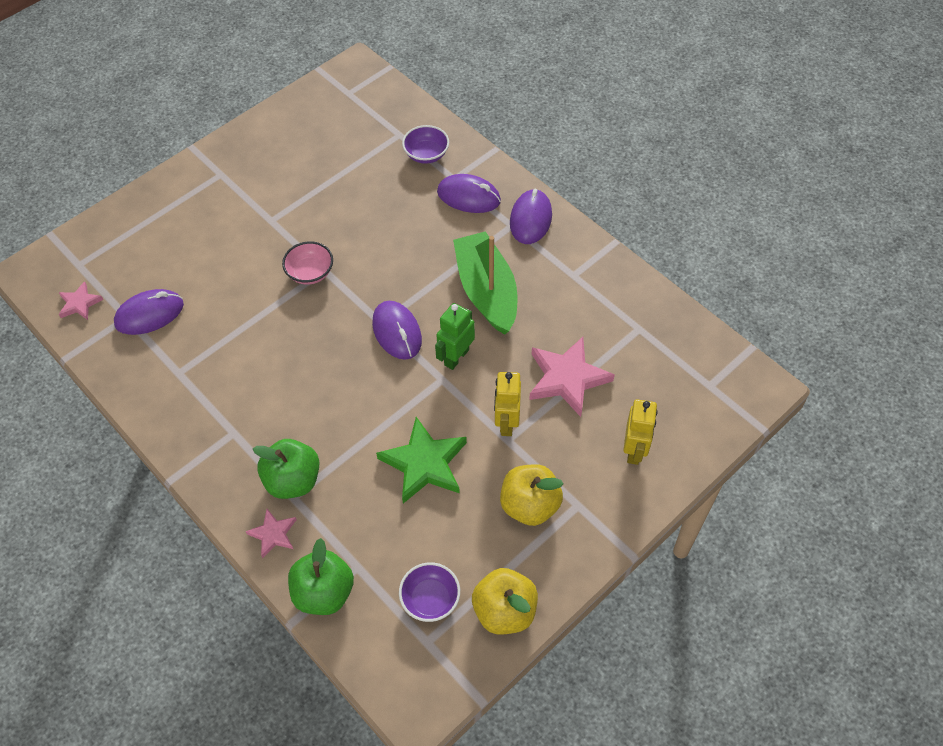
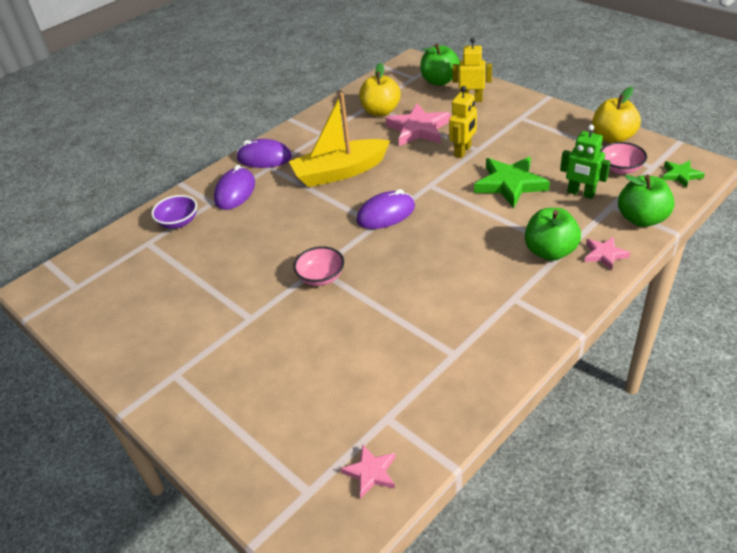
camera: 90 degrees left, 15 degrees down
(149, 314) = (381, 396): purple mouse -> none
(400, 670) = (680, 175): none -> green star
(430, 599) = (620, 168): purple bowl -> pink bowl
(456, 357) = (407, 180): green robot -> green robot (581, 193)
(486, 291) = (340, 172): green boat -> yellow boat
(506, 422) = (463, 151): yellow robot -> yellow robot turned 60 degrees counterclockwise
(529, 505) = (528, 135): yellow apple -> yellow apple (380, 111)
(694, 416) = (439, 81): none -> green apple

